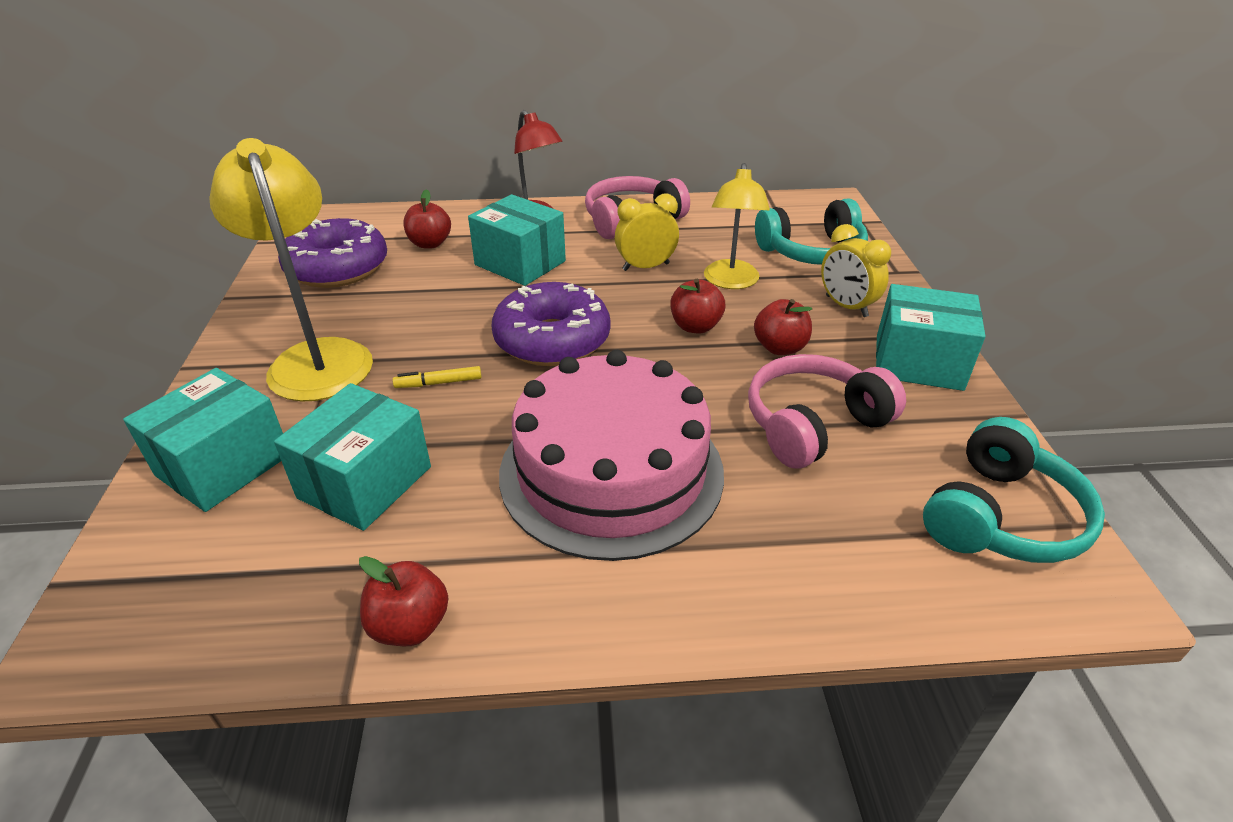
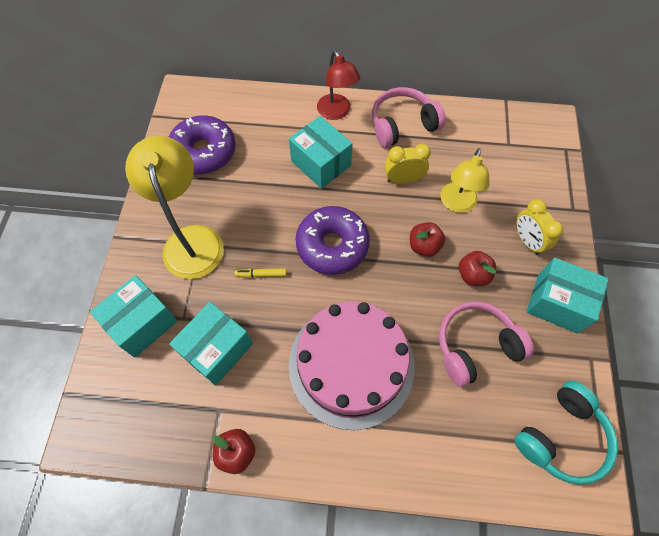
camera: 10 degrees right, 25 degrees up
(430, 244) = (263, 133): red apple -> none
(812, 252) = (520, 179): turquoise headphones -> none

